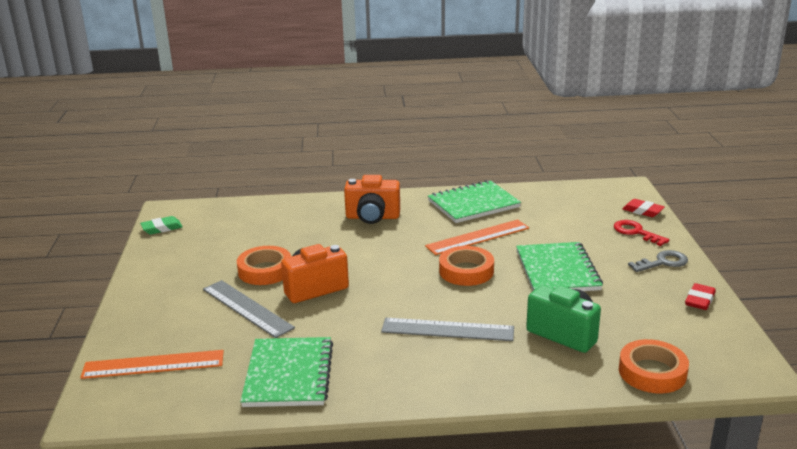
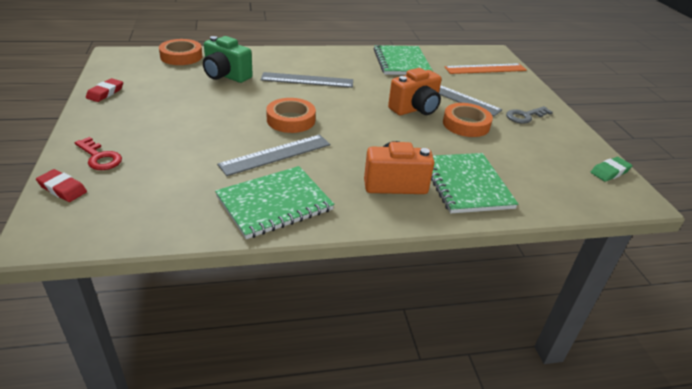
camera: 170 degrees right, 10 degrees up
(477, 237) = (276, 154): orange ruler -> grey ruler
(557, 270) = (209, 118): green notebook -> green notebook (466, 184)
(663, 262) = (104, 123): grey key -> grey key (525, 116)

